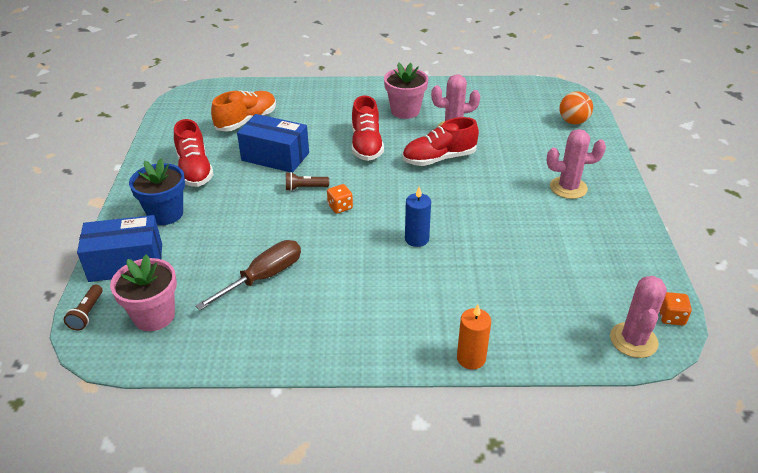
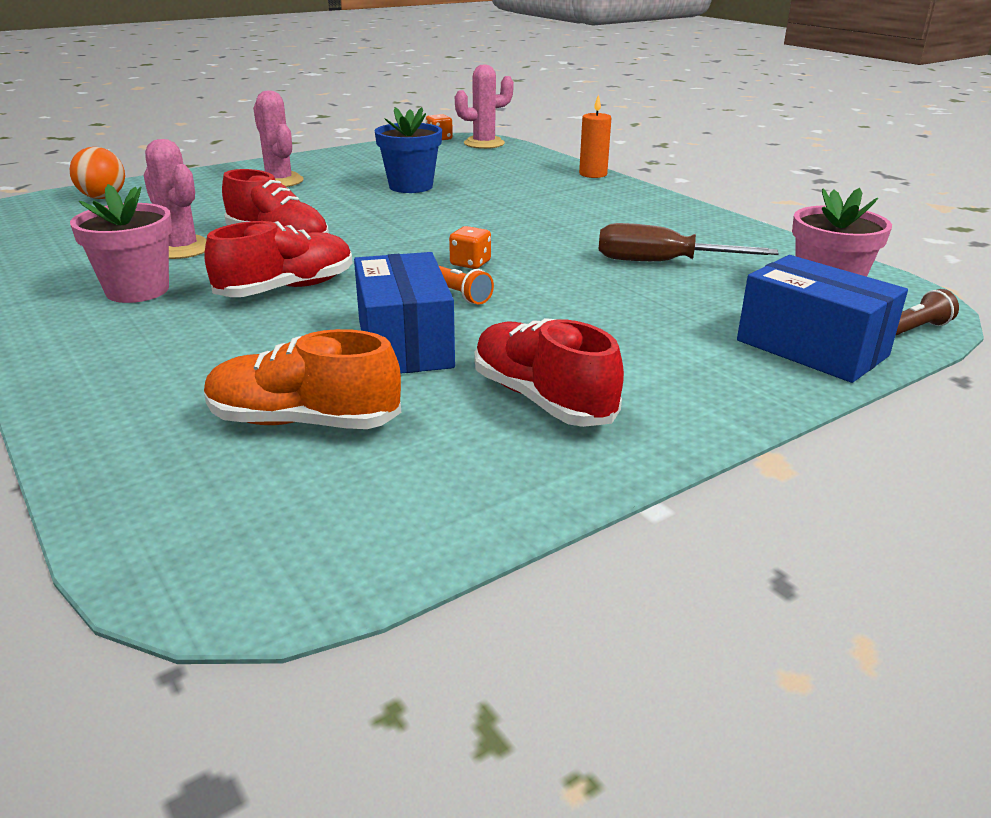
camera: 125 degrees left, 10 degrees down
(165, 214) = (682, 369): blue flower pot -> blue flower pot (411, 186)
(195, 170) = (542, 399): red shoe -> red shoe turned 75 degrees counterclockwise
(305, 188) = (459, 295): brown flashlight -> orange flashlight
(417, 239) = (471, 217): blue candle -> none

